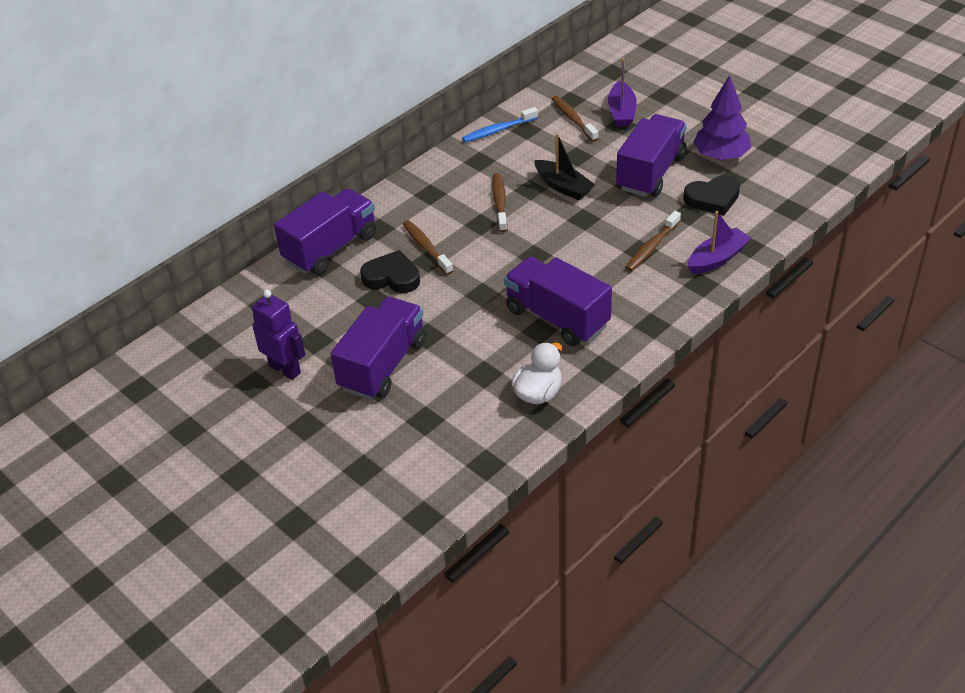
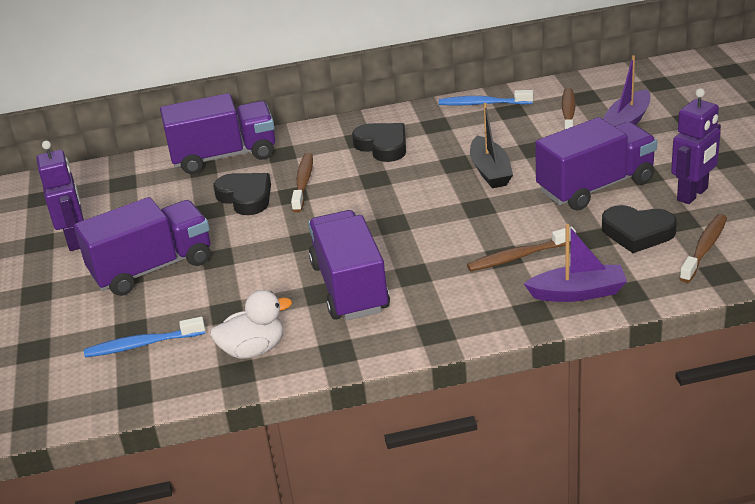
camera: 35 degrees right, 10 degrees down
(448, 426) = (142, 345): none -> blue toothbrush
(456, 193) = (383, 146): none -> black heart
(499, 202) = (413, 166): brown toothbrush -> brown toothbrush (704, 248)
(721, 156) = (693, 194): purple tree -> purple robot

